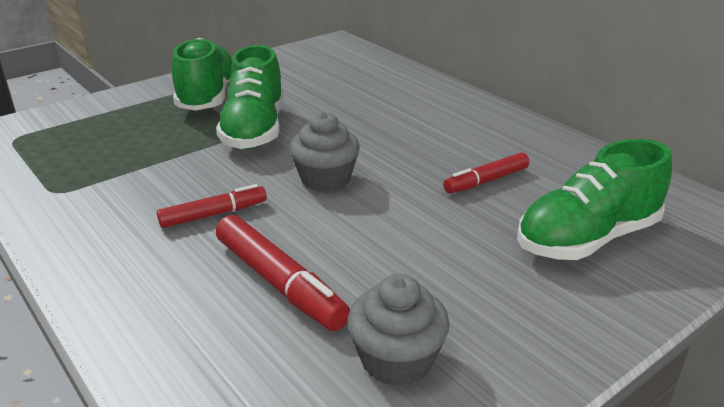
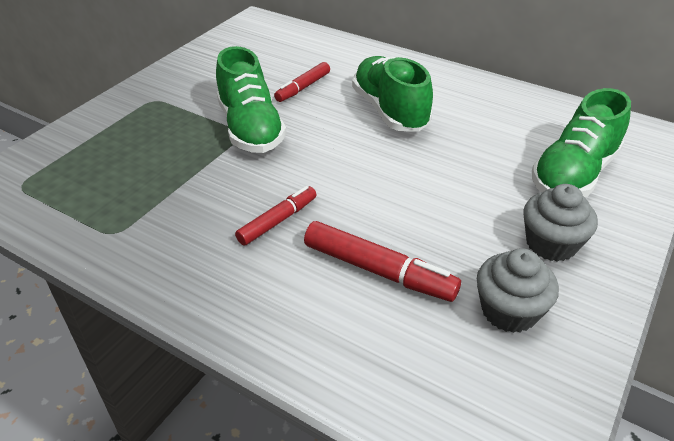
camera: 20 degrees left, 10 degrees up
(207, 97) = (180, 101): green shoe -> green shoe (390, 111)
(325, 179) = (346, 165): grey cupcake -> grey cupcake (551, 244)
(486, 181) = (472, 139): red marker -> red marker (303, 88)

